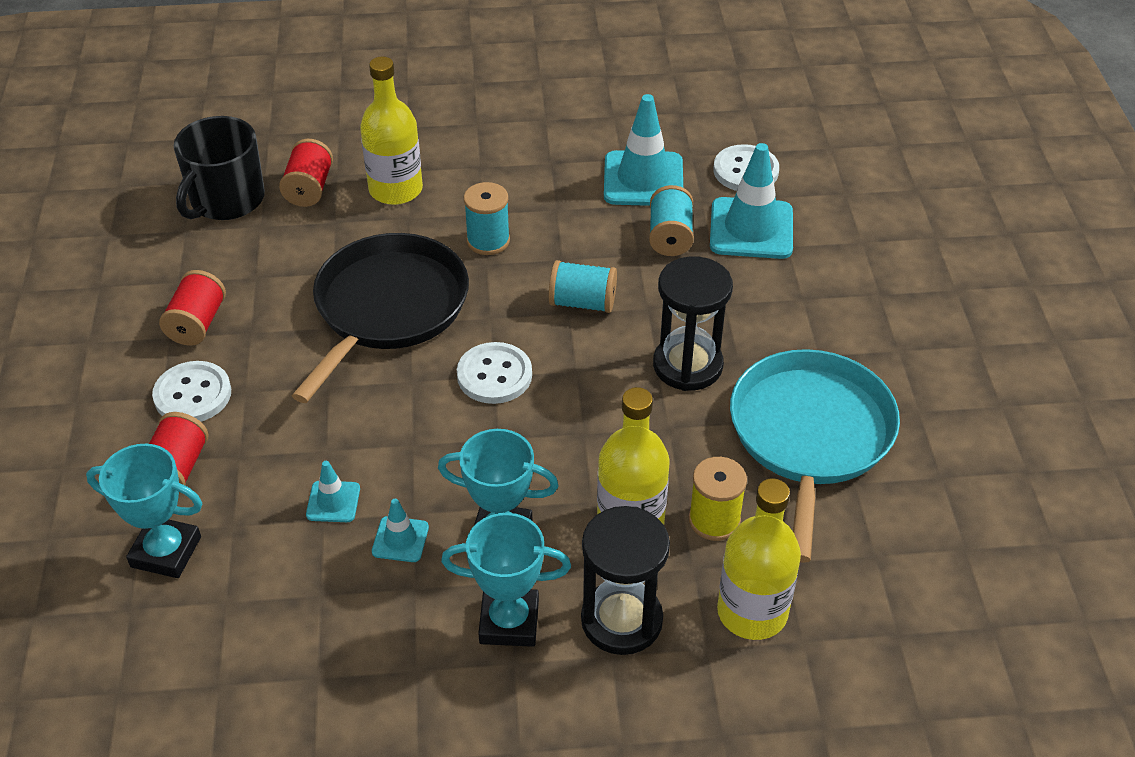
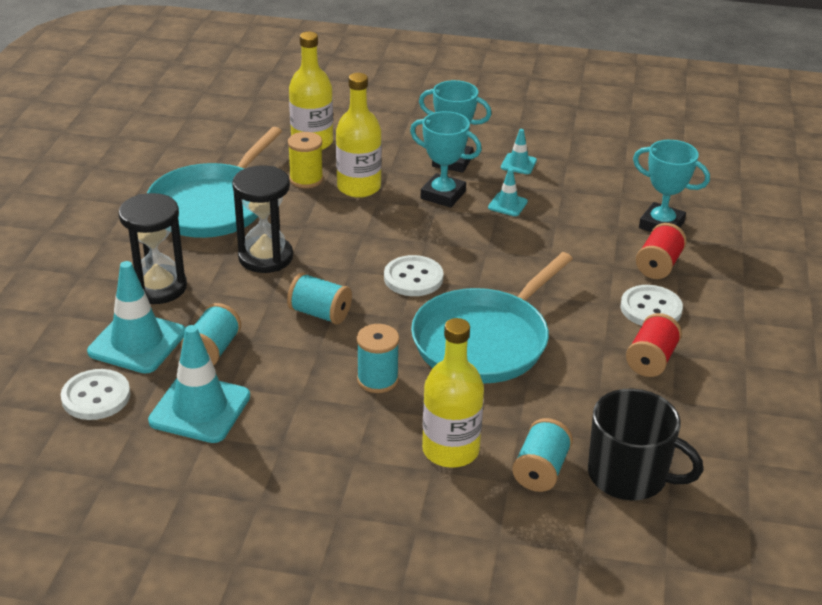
camera: 165 degrees left, 10 degrees down
(226, 200) = (629, 475): black mug -> black mug turned 75 degrees clockwise
(309, 188) = (541, 470): red spool -> turquoise spool
(333, 502) = (548, 229): turquoise traffic cone -> turquoise traffic cone (518, 164)
(388, 308) = (484, 340): black pan -> turquoise pan
(621, 620) = (387, 151): black hourglass -> black hourglass (158, 287)

